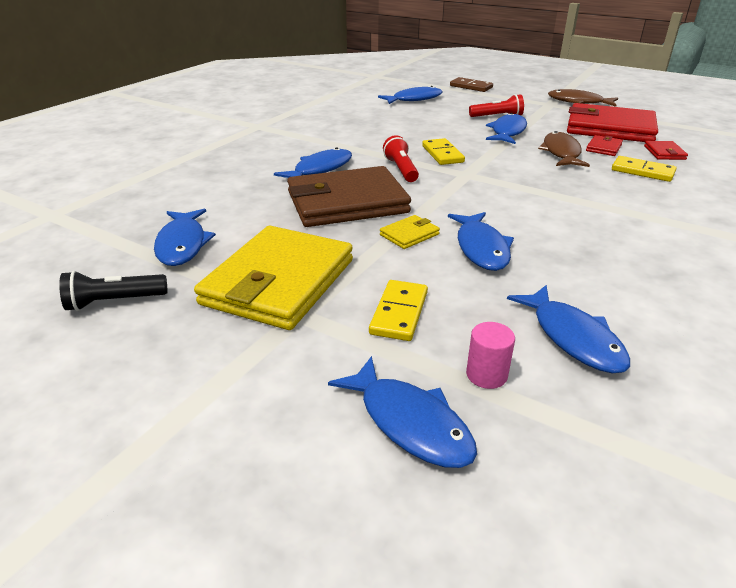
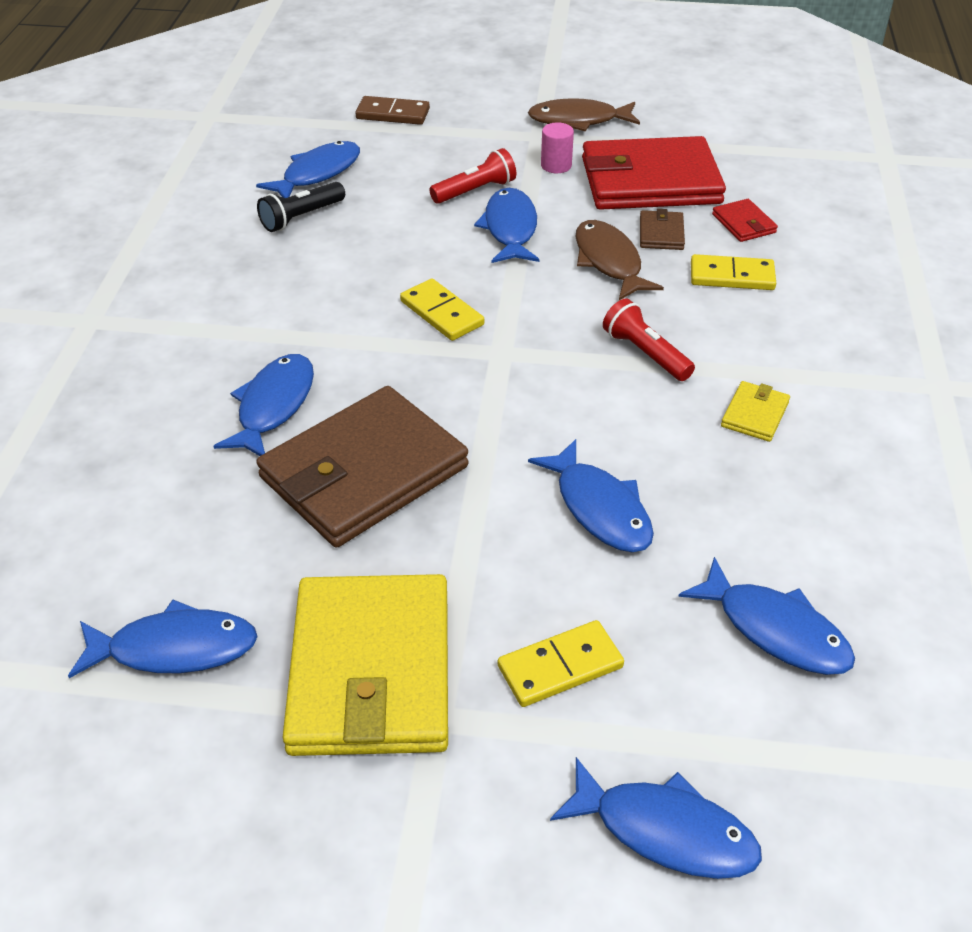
camera: 25 degrees left, 10 degrees up
(114, 302) = (161, 798): black flashlight -> black flashlight (301, 217)
(182, 244) = (174, 648): blue fish -> blue fish turned 60 degrees counterclockwise
(399, 313) = (560, 666): yellow domino -> yellow domino turned 75 degrees clockwise
(401, 169) = (400, 369): red flashlight -> red flashlight (645, 353)
(409, 234) = (492, 513): yellow wallet -> yellow wallet (755, 414)
(486, 375) = (710, 726): pink cylinder -> pink cylinder (556, 165)
(603, 148) = (661, 233): red wallet -> brown wallet

